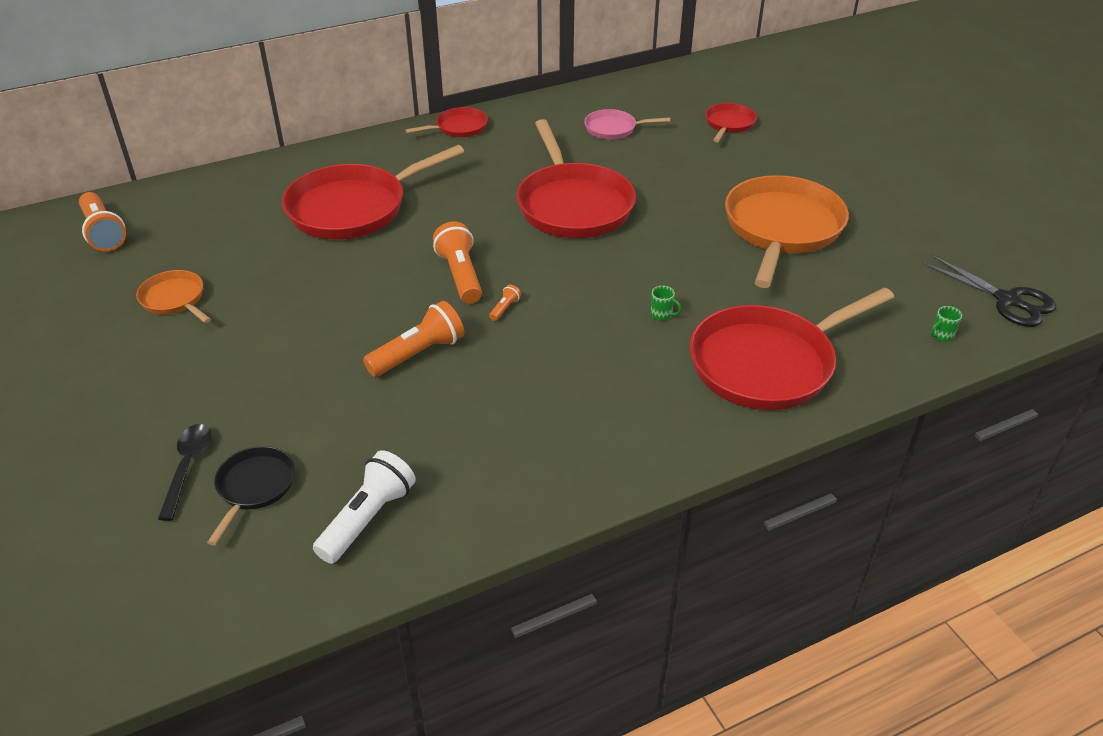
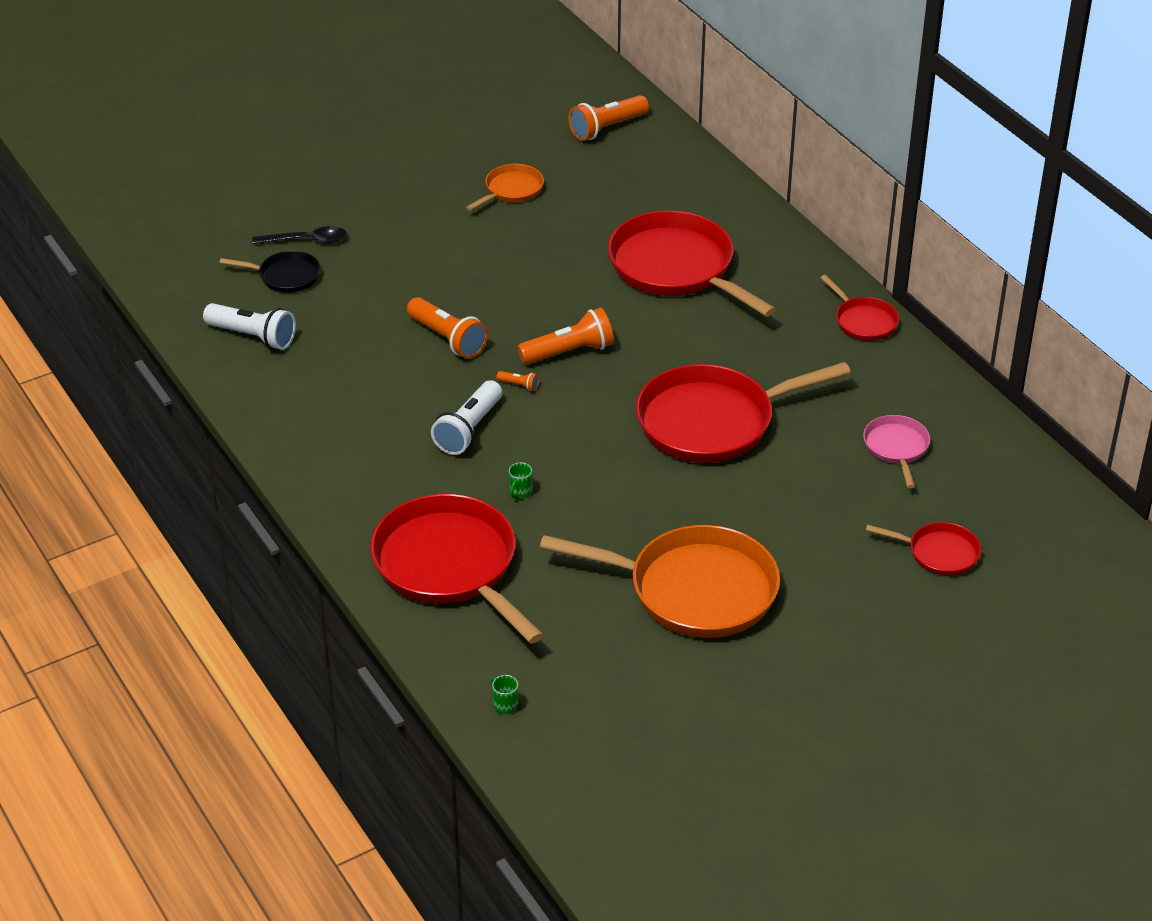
camera: 85 degrees right, 0 degrees up
(568, 344) = (468, 430): none -> white flashlight
(1007, 300) = (576, 774): black scissors -> none

